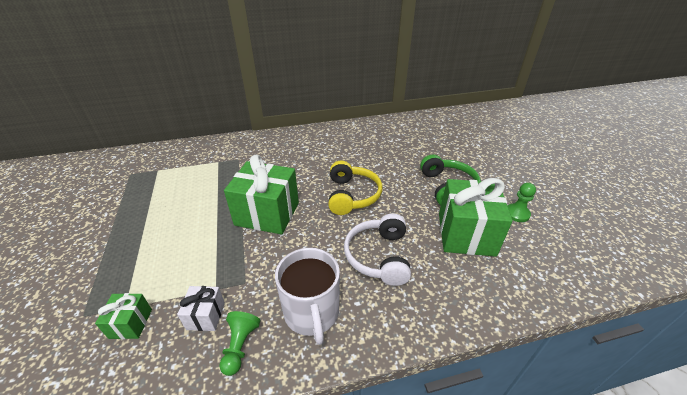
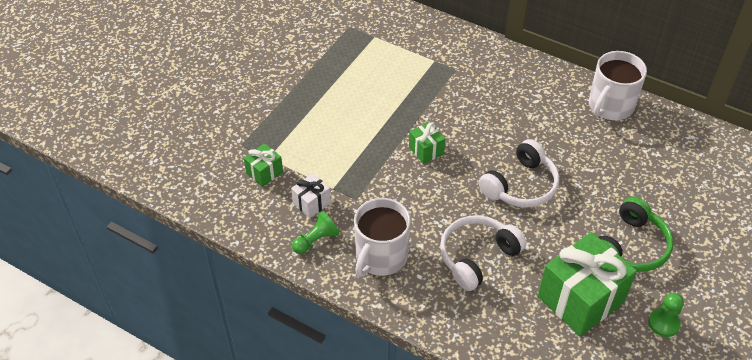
camera: 45 degrees right, 10 degrees up
(267, 214) = (426, 150): green gift -> green gift, size x0.48
(349, 131) = (610, 106): none -> white mug
(352, 195) = (521, 186): yellow headphones -> white headphones

